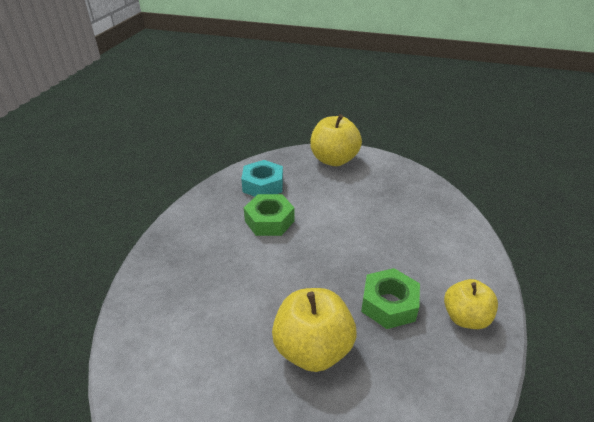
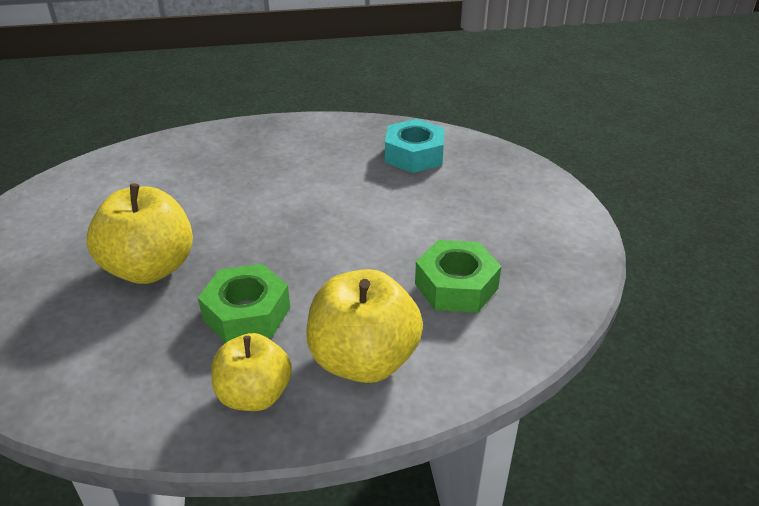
camera: 65 degrees right, 0 degrees up
(269, 221) = (346, 180): green nut -> green nut (456, 286)
(334, 160) = (532, 194): yellow apple -> yellow apple (363, 360)

